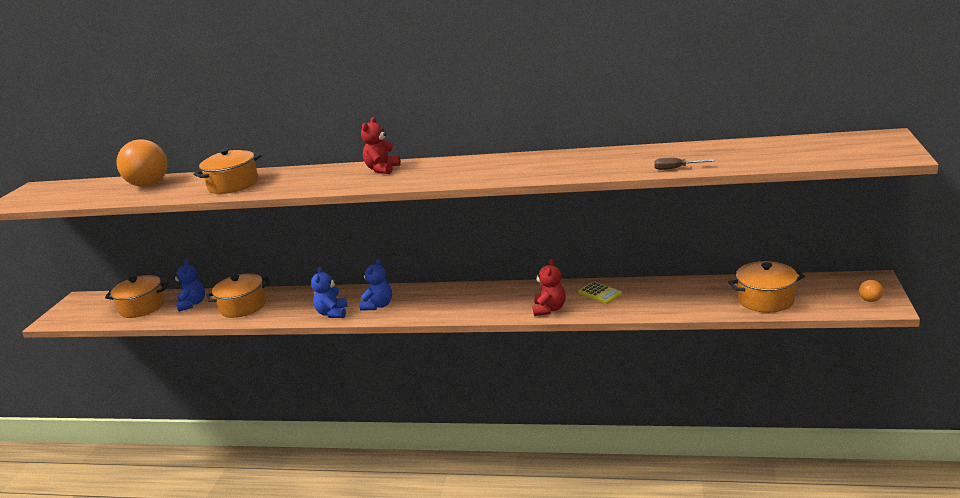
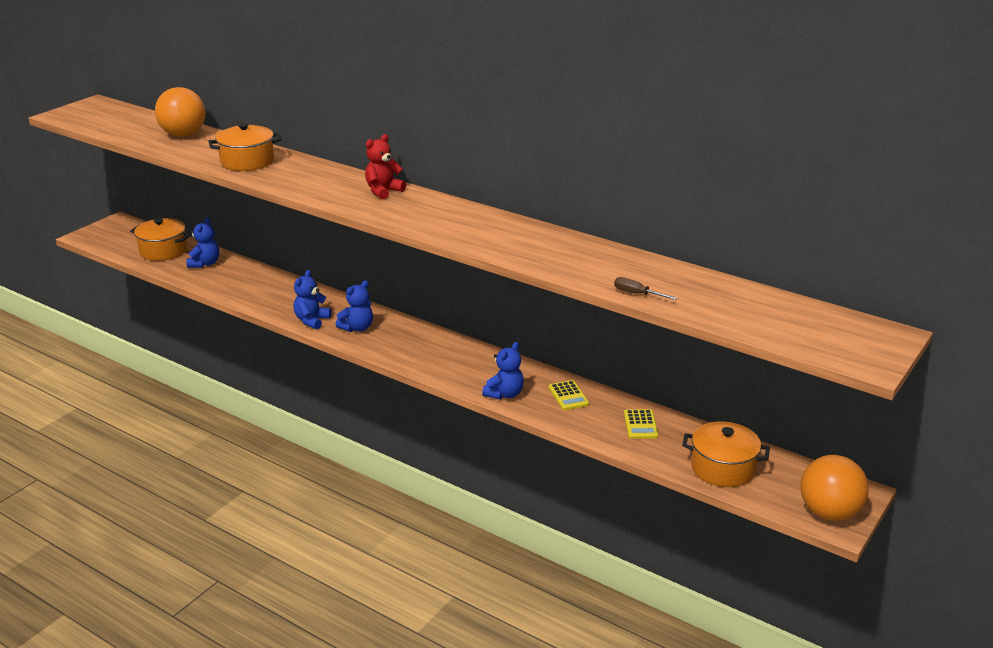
camera: 20 degrees right, 5 degrees up
(243, 306) = (244, 283): orange pot -> none
(549, 309) = (504, 394): red teddy bear -> blue teddy bear
(675, 293) = (640, 425): none -> yellow calculator
(870, 300) = (829, 513): orange ball -> orange ball, size x2.43

